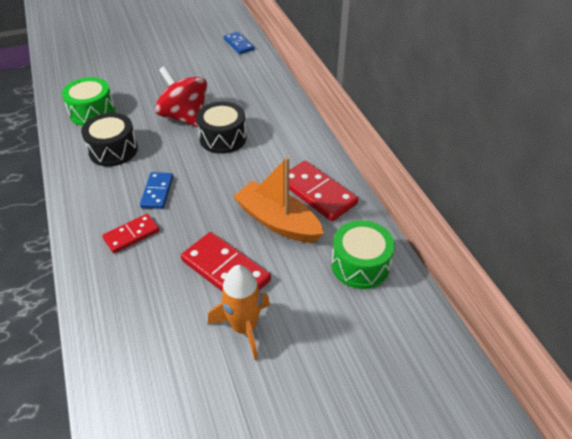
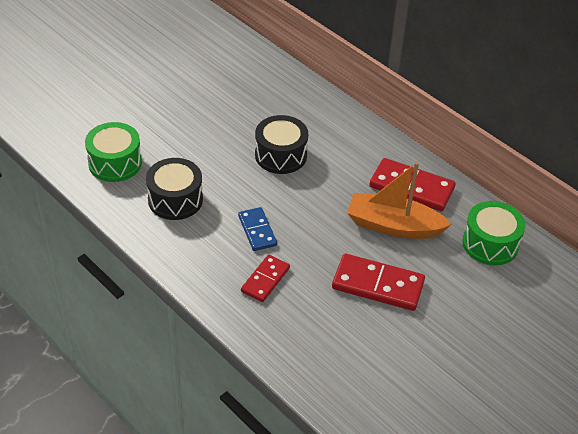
camera: 25 degrees left, 0 degrees up
(185, 117) = (223, 142): red spinning top -> none
(239, 44) = (217, 38): blue domino -> none
(244, 327) = (428, 328): orange rocket -> none

